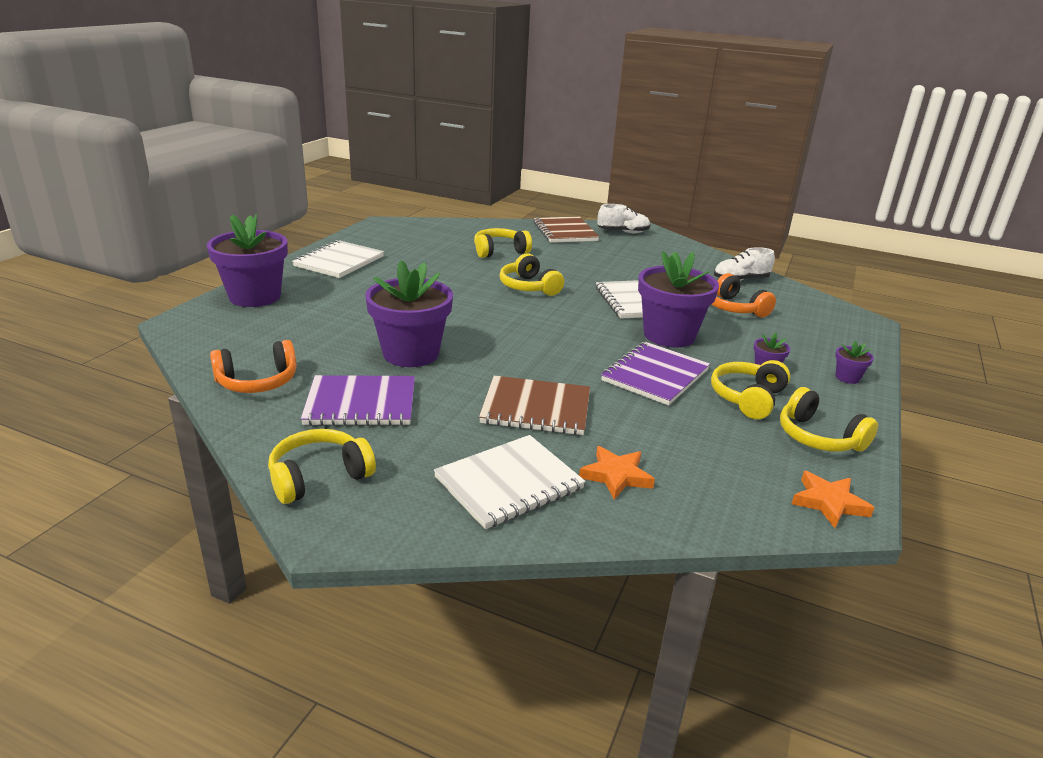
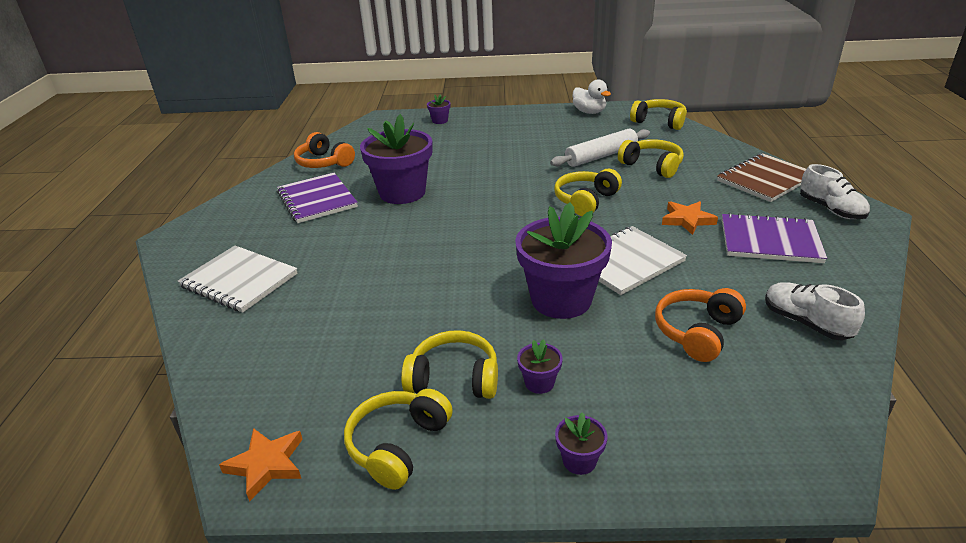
camera: 70 degrees right, 5 degrees up
(255, 297) = (440, 121): purple flower pot -> purple flower pot, size x0.42
(319, 477) = (224, 216): yellow headphones -> yellow headphones (659, 122)
(339, 261) = (532, 121): white notebook -> none
(360, 238) = (589, 112): none -> white duck
(457, 260) = (601, 156): none -> white rolling pin
(536, 408) = (352, 264): brown notebook -> none
(616, 476) = (266, 325): orange star -> orange star (687, 220)
(655, 375) = (458, 309): purple notebook -> purple notebook (770, 241)

